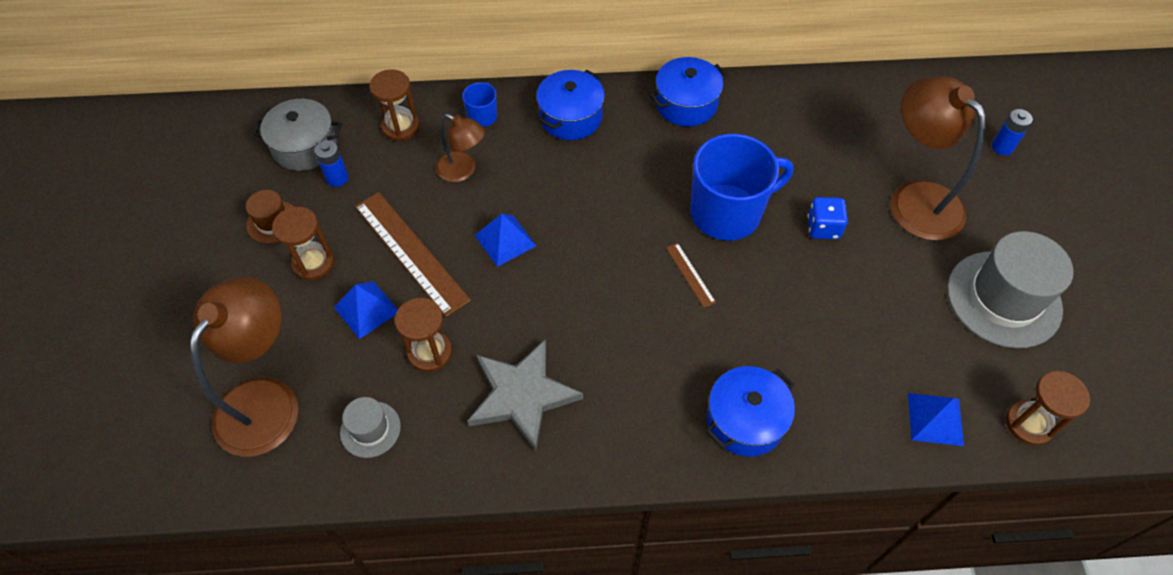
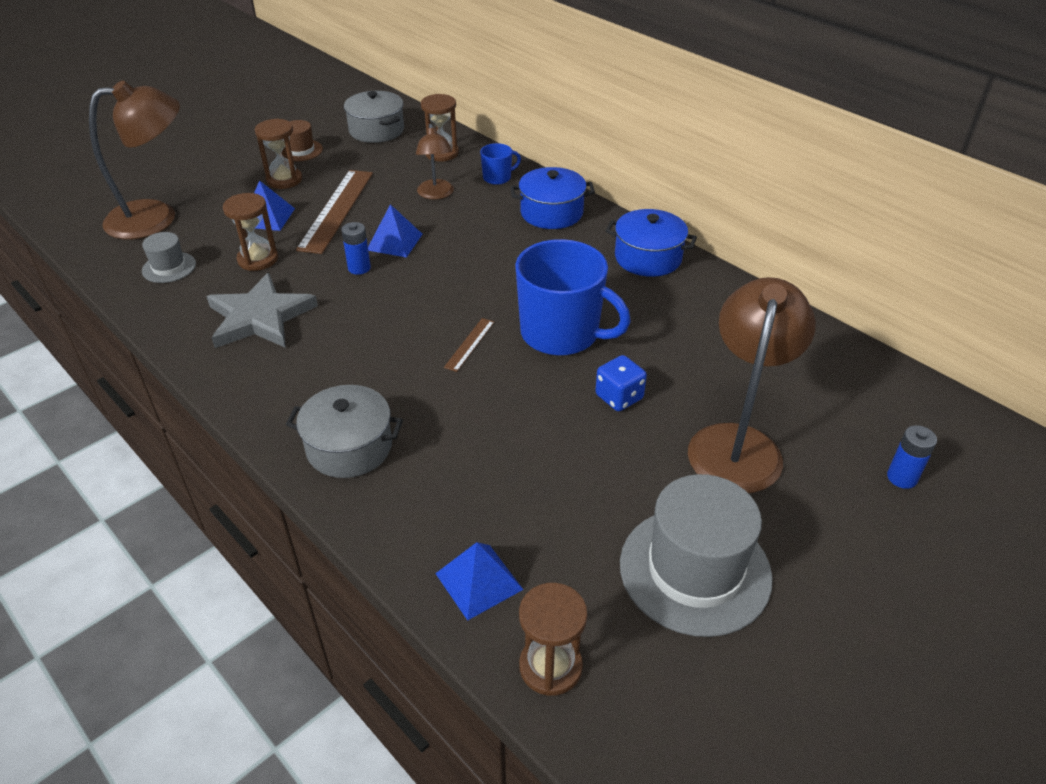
camera: 50 degrees right, 15 degrees down
(337, 178) = (365, 153): blue battery -> blue battery (359, 268)
(745, 420) = (349, 447): blue pot -> grey pot

